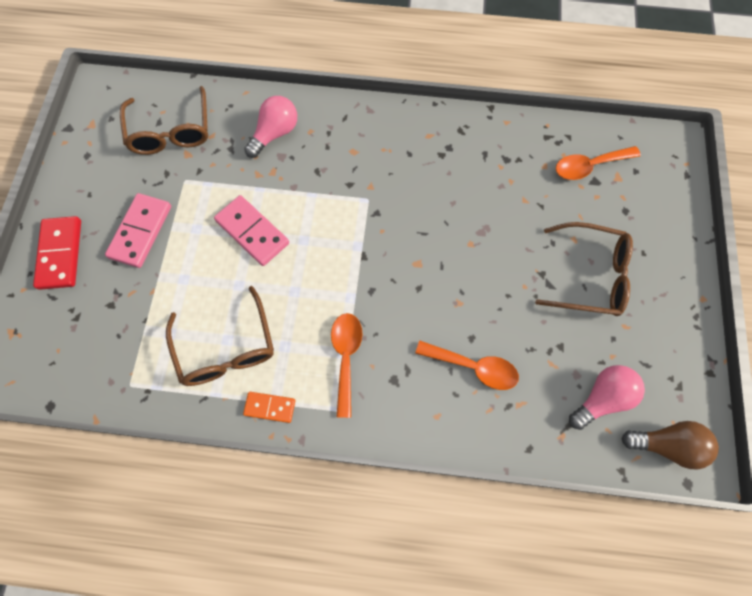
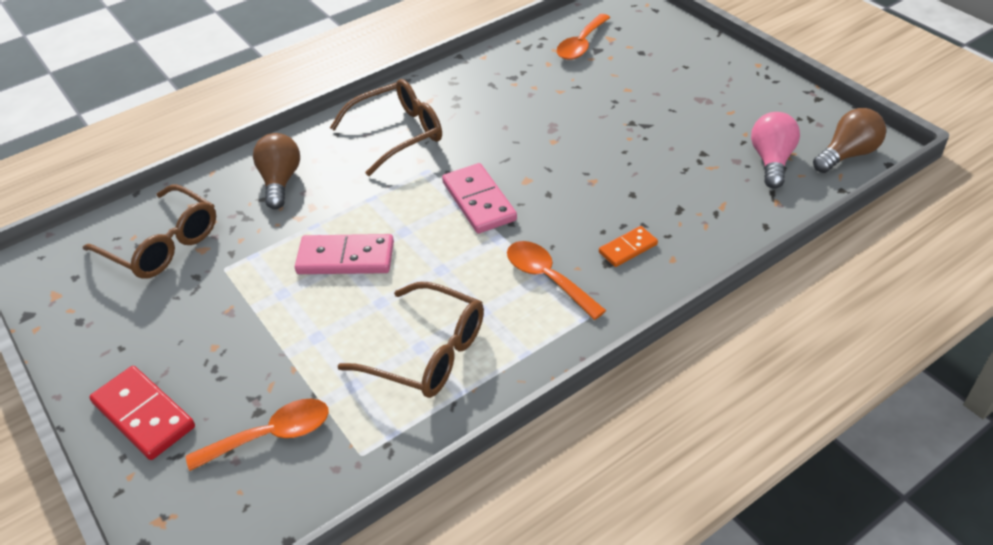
camera: 40 degrees left, 25 degrees down
(140, 232) = (222, 335): pink domino -> pink domino (478, 201)
(270, 407) = (525, 361): orange domino -> orange domino (628, 248)
(275, 133) = (280, 181): pink light bulb -> brown light bulb
(473, 367) = (658, 210): orange spoon -> orange spoon (271, 436)
(589, 276) = (667, 101): brown glasses -> brown glasses (398, 134)

